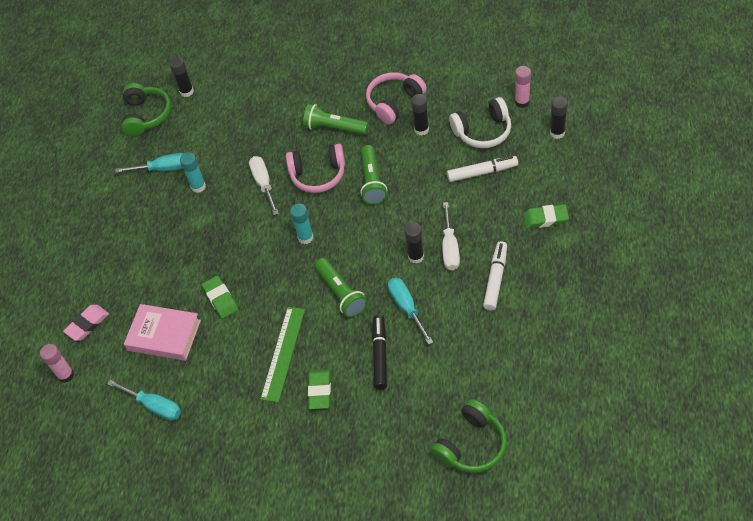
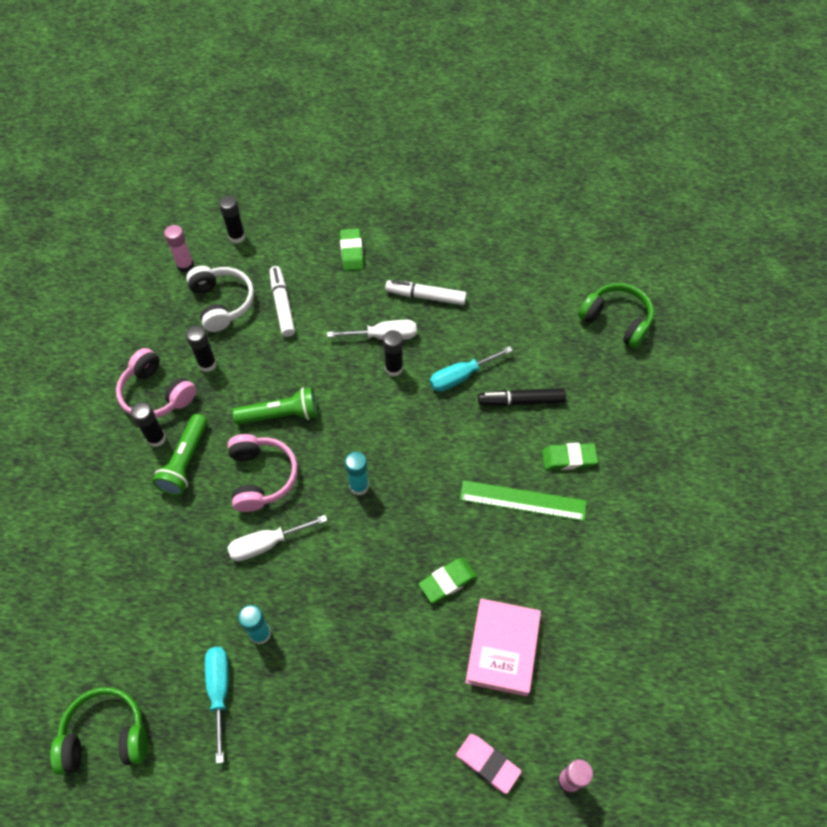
camera: 100 degrees left, 5 degrees up
(154, 406) = (604, 647): turquoise screwdriver -> none
(187, 91) = (70, 675): black glue stick -> black glue stick (156, 438)
(341, 293) = (441, 442): green flashlight -> none

